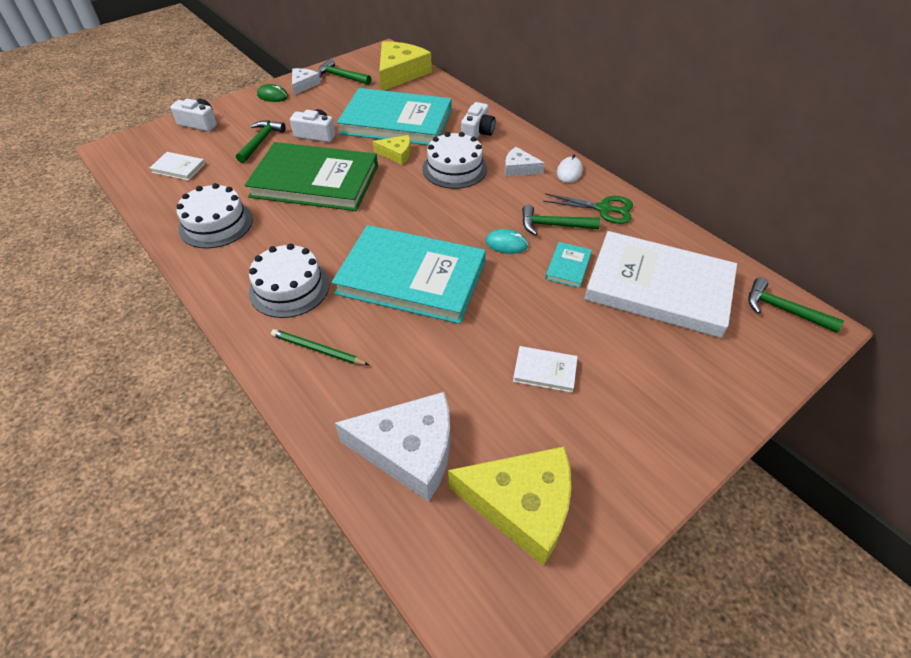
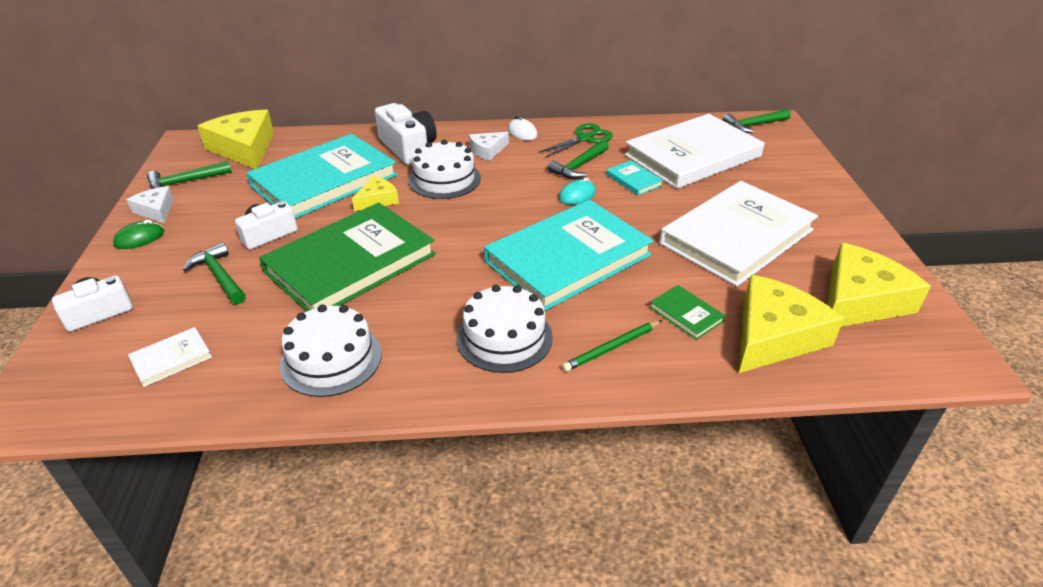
camera: 55 degrees left, 10 degrees down
(394, 378) = (686, 314): none -> green book
(409, 450) = (774, 336): white cheese -> yellow cheese
(477, 132) = (408, 148): white camera -> white camera, size x1.50
(545, 371) = (736, 236): white book -> white book, size x2.50

